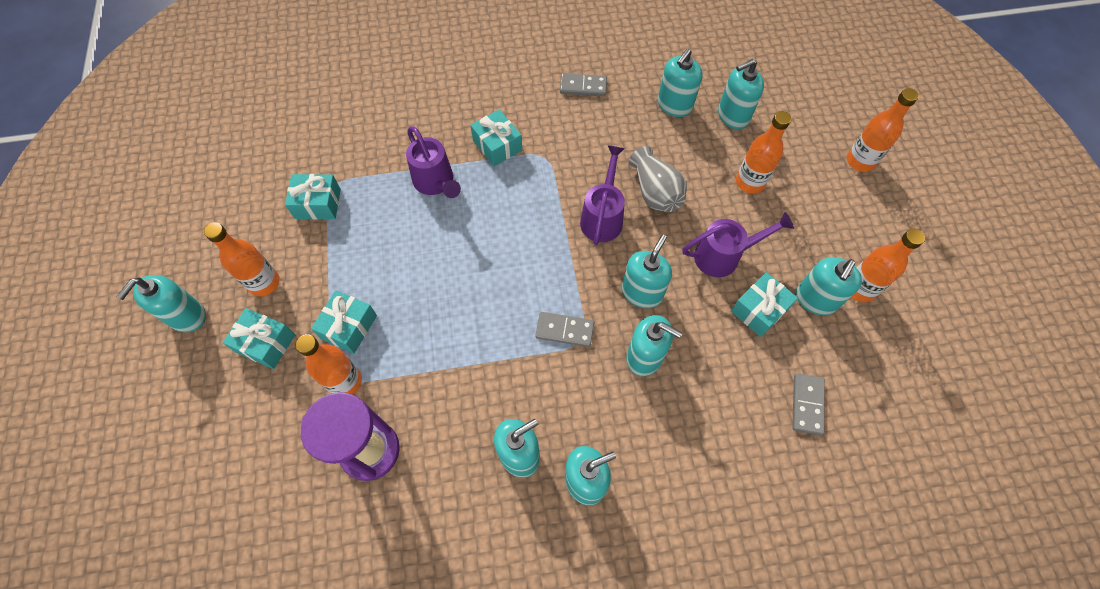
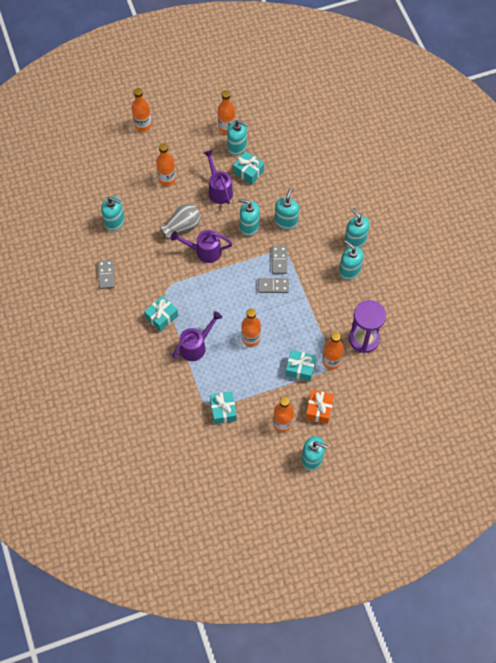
camera: 100 degrees left, 0 degrees up
(265, 343) = (319, 409): turquoise gift -> orange gift
(426, 261) = (251, 338): none -> orange bottle
(732, 116) = (118, 190): turquoise soap dispenser -> none
(807, 404) = (295, 150): grey domino -> grey domino (273, 286)

